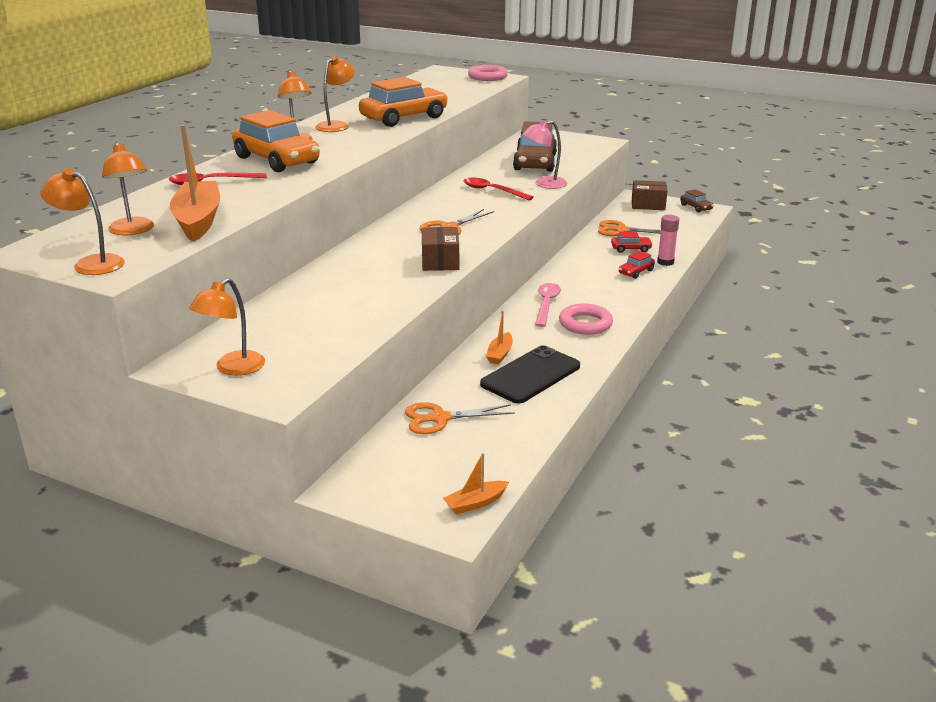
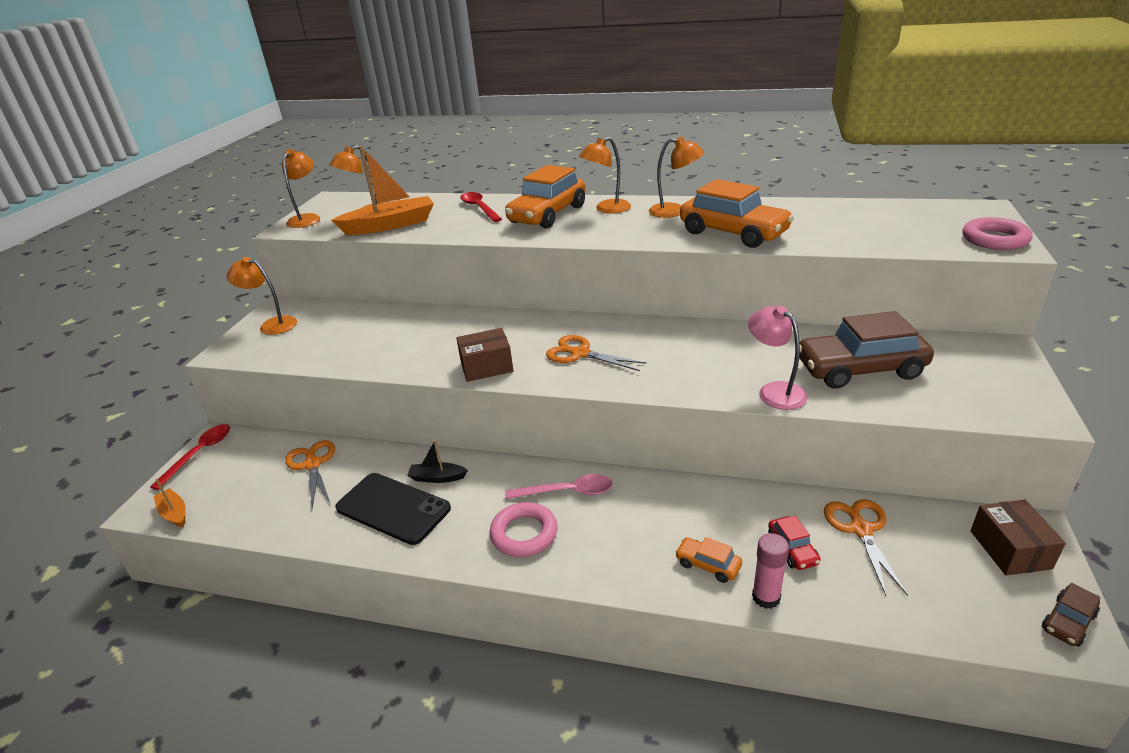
camera: 80 degrees right, 5 degrees up
(492, 191) = (717, 358): red spoon -> red spoon (199, 454)
(500, 354) = (437, 478): orange boat -> black boat
(636, 272) = (708, 565): red car -> orange car

